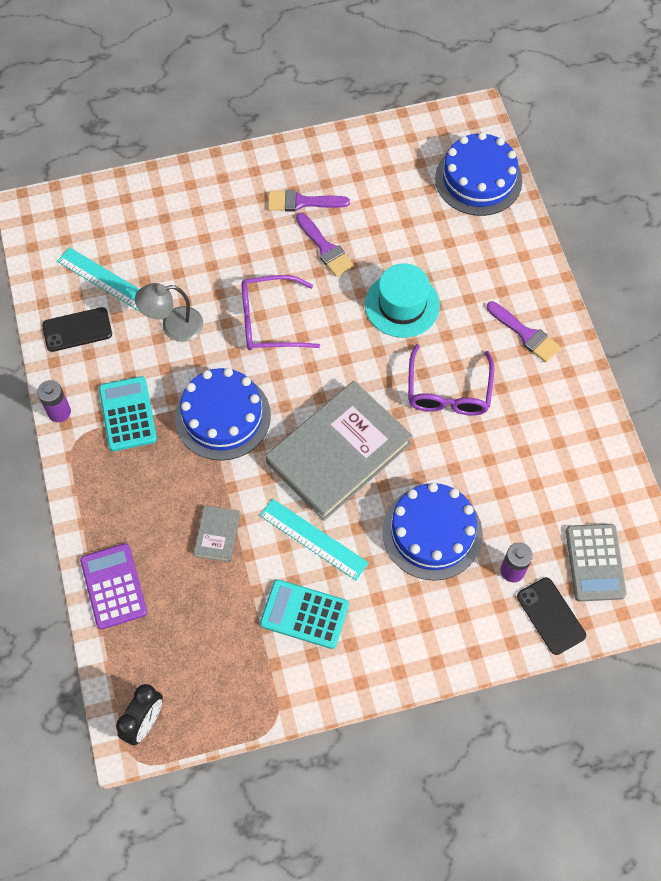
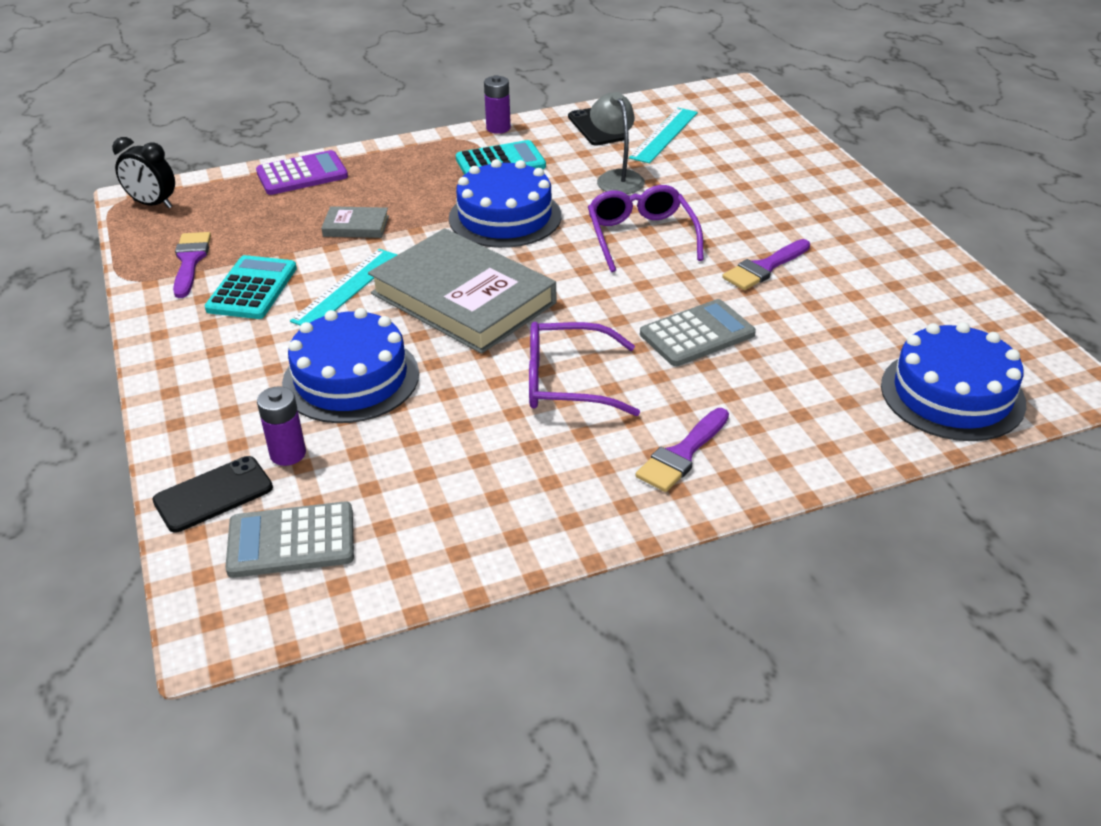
camera: 85 degrees right, 25 degrees down
(302, 202) = (828, 246): purple brush -> purple brush (190, 261)
(402, 305) = (697, 334): turquoise hat -> grey calculator

